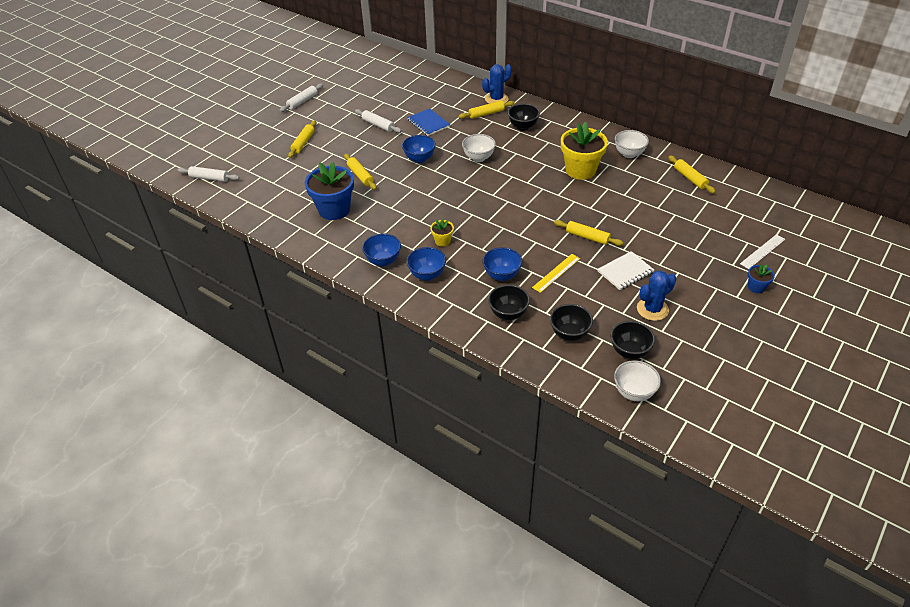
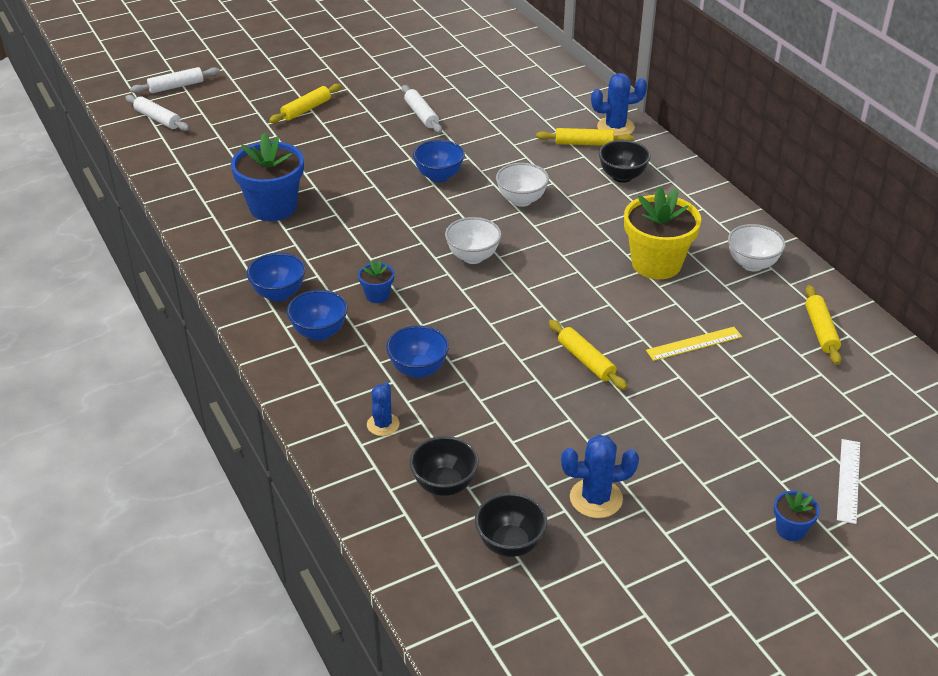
camera: 25 degrees right, 5 degrees down
(302, 101) = (349, 56): white rolling pin -> white rolling pin (176, 86)
(360, 175) = (343, 174): yellow rolling pin -> none
(428, 123) = (491, 133): blue notebook -> none
(442, 241) = (377, 295): yellow flower pot -> blue flower pot
(508, 314) = (383, 424): black bowl -> blue cactus
(556, 273) = (497, 394): yellow ruler -> yellow ruler (694, 344)
(625, 272) = (600, 430): white notebook -> none
(634, 392) = (467, 604): white bowl -> white bowl (473, 257)
(762, 251) = (848, 480): white ruler -> white ruler turned 60 degrees counterclockwise

